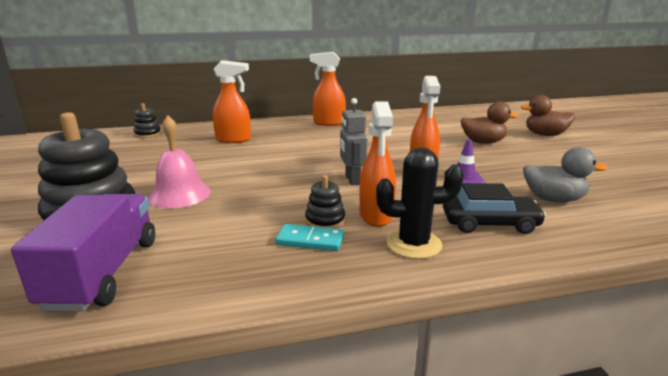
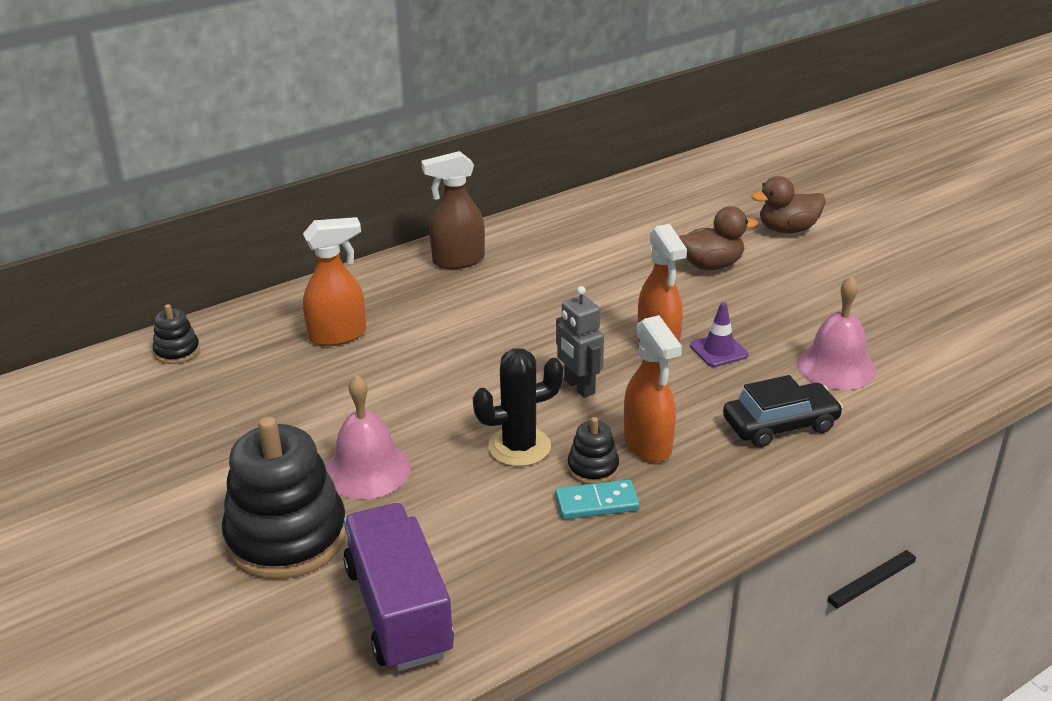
camera: 20 degrees left, 10 degrees up
(328, 123) = (458, 261): orange spray bottle -> brown spray bottle
(414, 244) = (714, 478): black cactus -> black cactus (519, 447)
(553, 199) = (836, 366): grey duck -> pink bell

